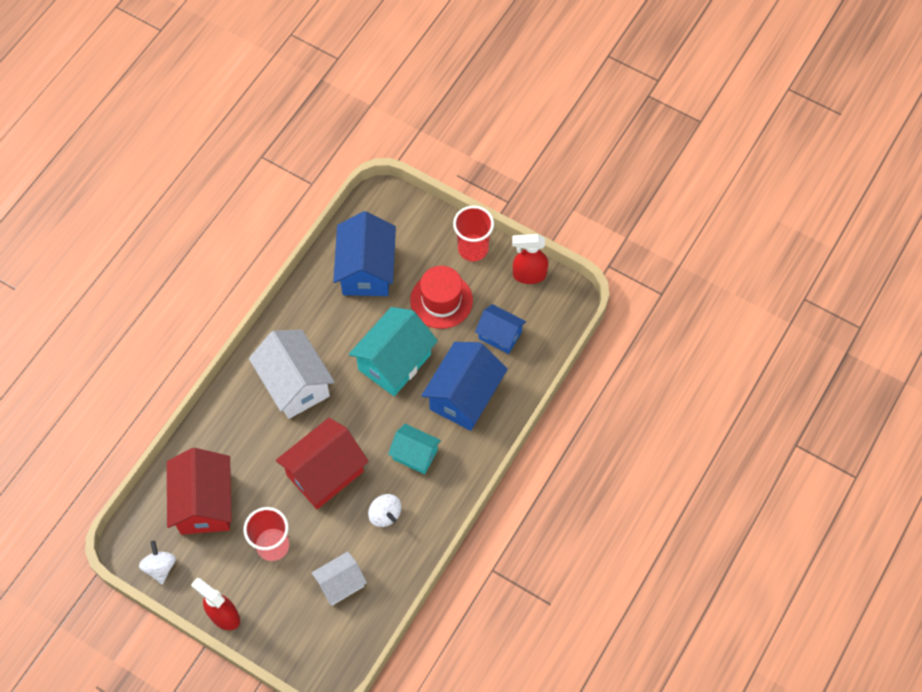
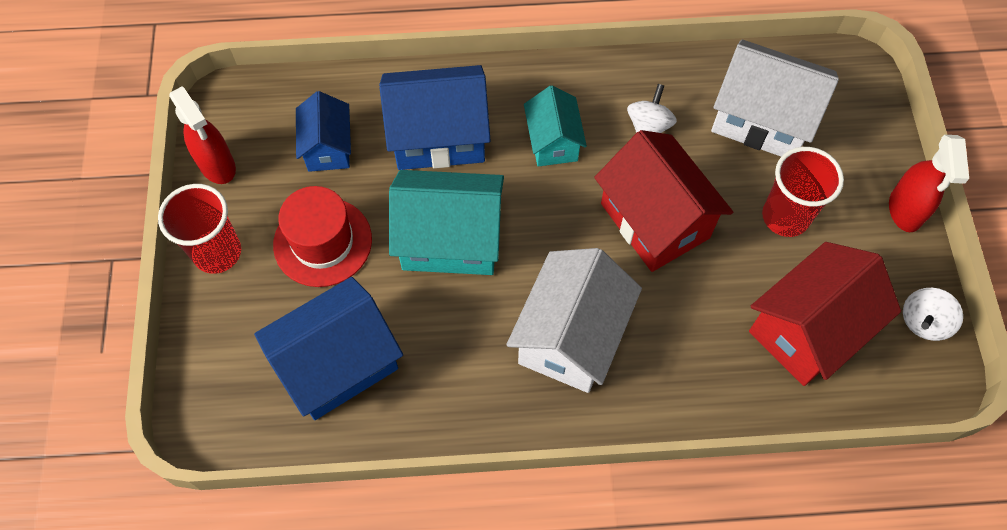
camera: 125 degrees left, 0 degrees up
(325, 473) = (654, 221): red house -> red house turned 45 degrees clockwise
(340, 583) = (761, 120): white house -> white house, size x1.68

